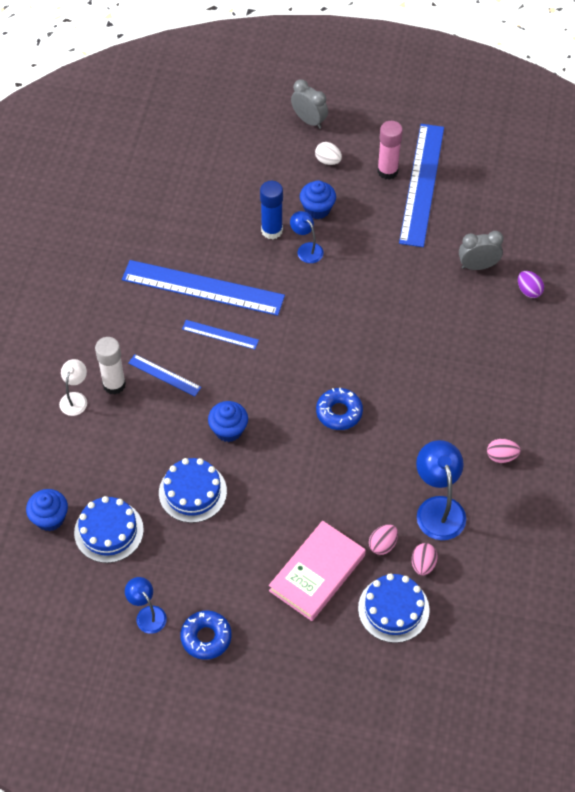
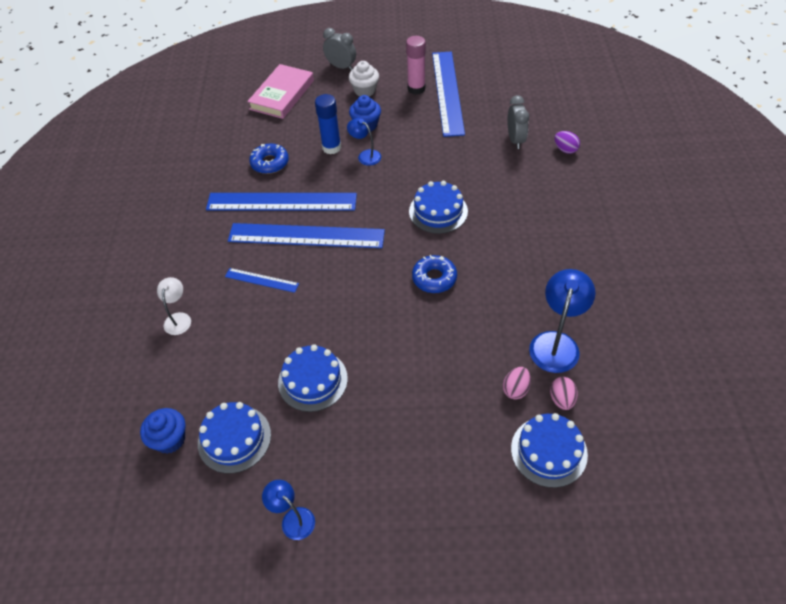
camera: 10 degrees left, 5 degrees down
(114, 384) = (215, 298): white glue stick -> none
(206, 637) = (362, 529): blue donut -> blue donut (270, 163)
(220, 334) = (306, 236): blue ruler -> blue ruler, size x2.14
(228, 430) = (334, 315): blue cupcake -> none
(317, 573) = (460, 432): pink book -> pink book (282, 95)
(328, 161) = (365, 90): white egg -> white cupcake
(365, 336) = (438, 211): none -> blue cake
(438, 508) = (556, 343): blue lamp -> blue lamp turned 45 degrees clockwise
(478, 266) = (515, 140): grey clock -> grey clock turned 105 degrees clockwise
(501, 456) = (596, 284): pink egg -> none

